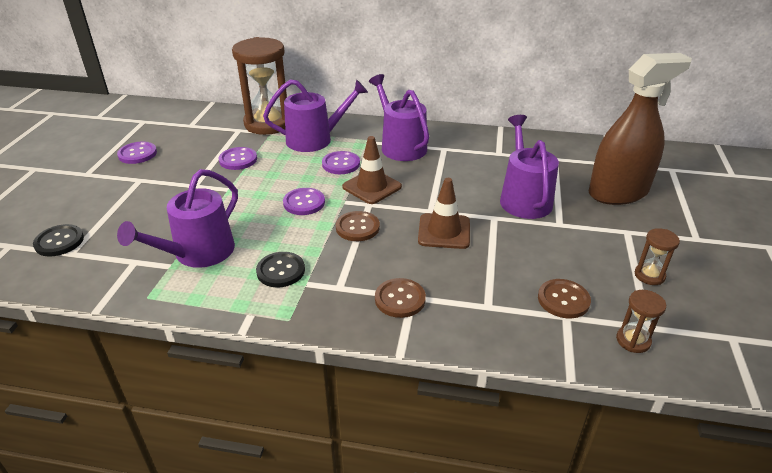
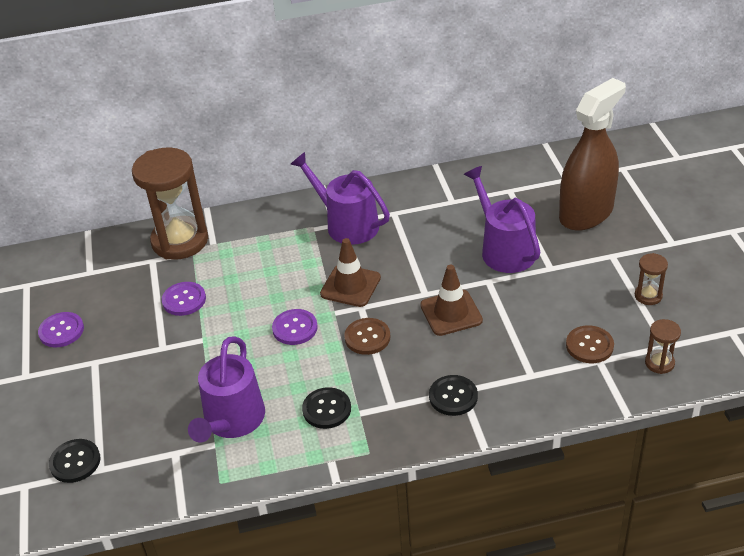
camera: 20 degrees left, 5 degrees up
(315, 139) = (249, 245): purple watering can -> none
(341, 164) = (299, 268): purple button -> none
(400, 299) = (453, 396): brown button -> black button

